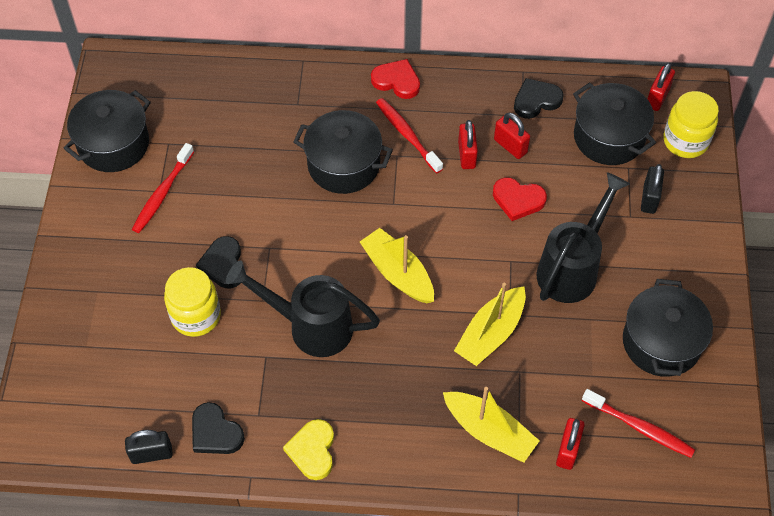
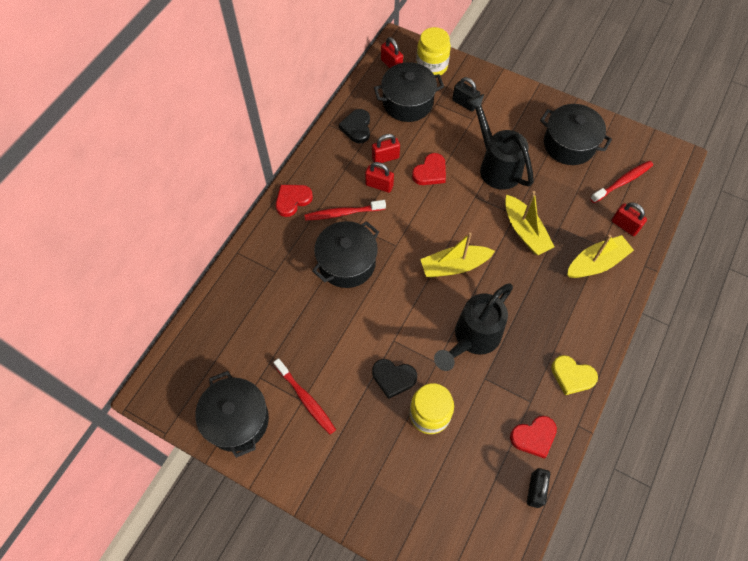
camera: 65 degrees left, 5 degrees up
(215, 432) = (534, 437): black heart -> red heart

